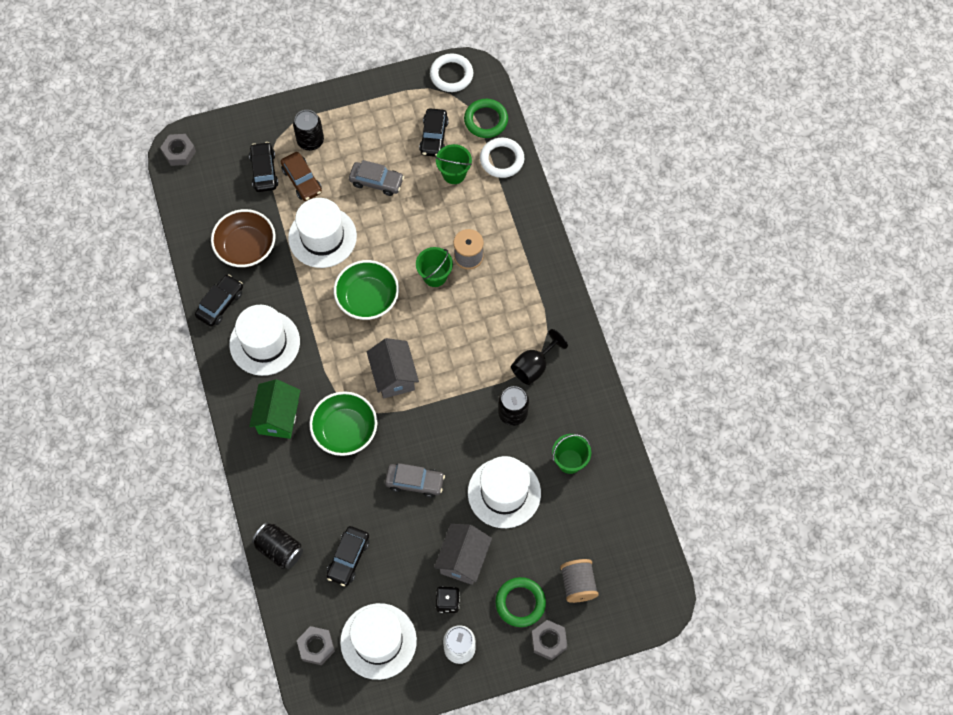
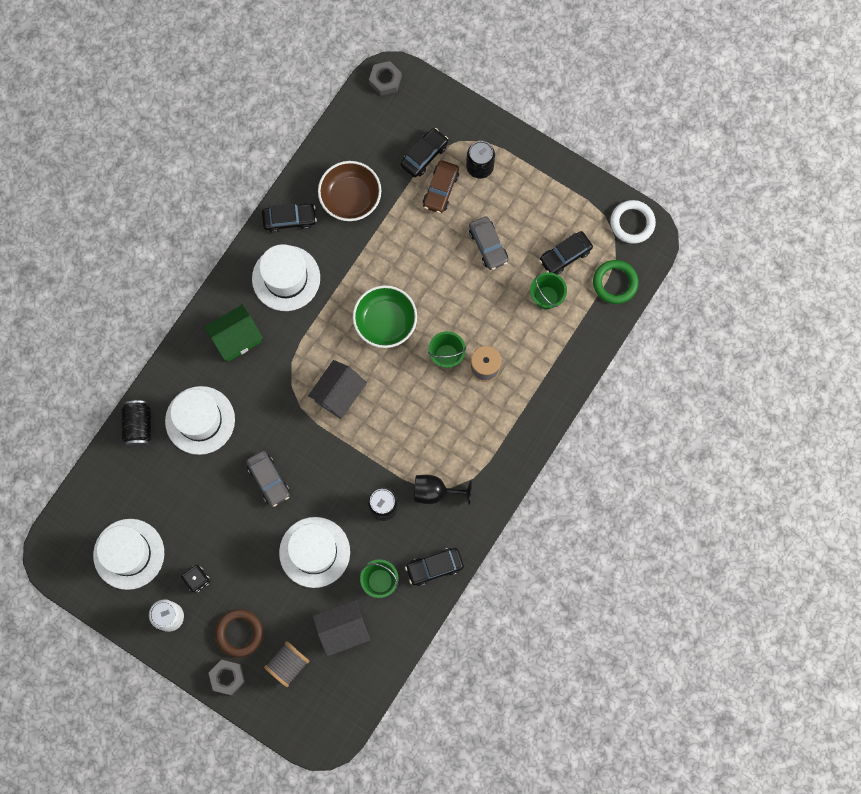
camera: 50 degrees right, 10 degrees up
(316, 647) = (89, 513): grey nut -> none
(322, 237) = (407, 245): white hat -> white hat (200, 420)
(345, 430) = (266, 395): green bowl -> none
(348, 558) = (172, 481): black car -> black car (434, 567)
(463, 559) = (238, 564): grey house -> grey house (343, 629)
(502, 159) = (591, 323): white ring -> none
(520, 603) = (239, 633): green ring -> brown ring

